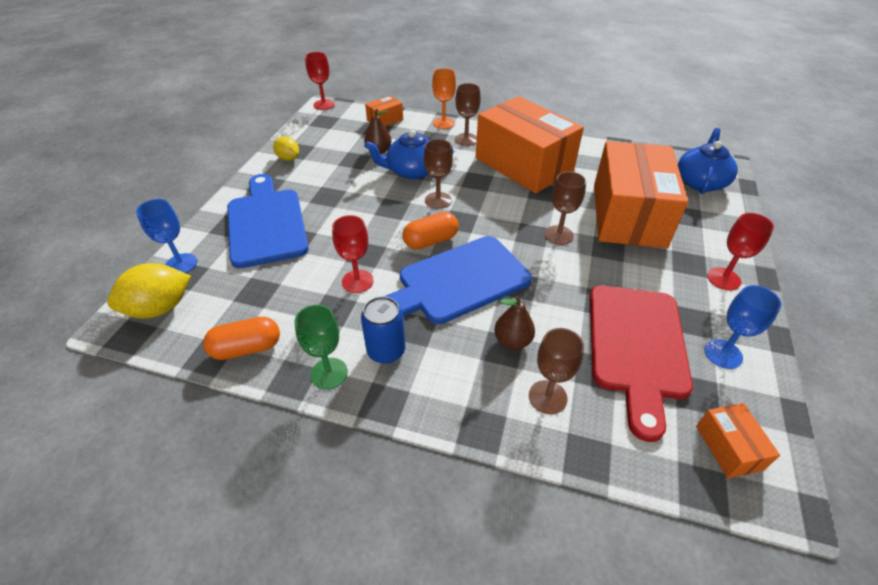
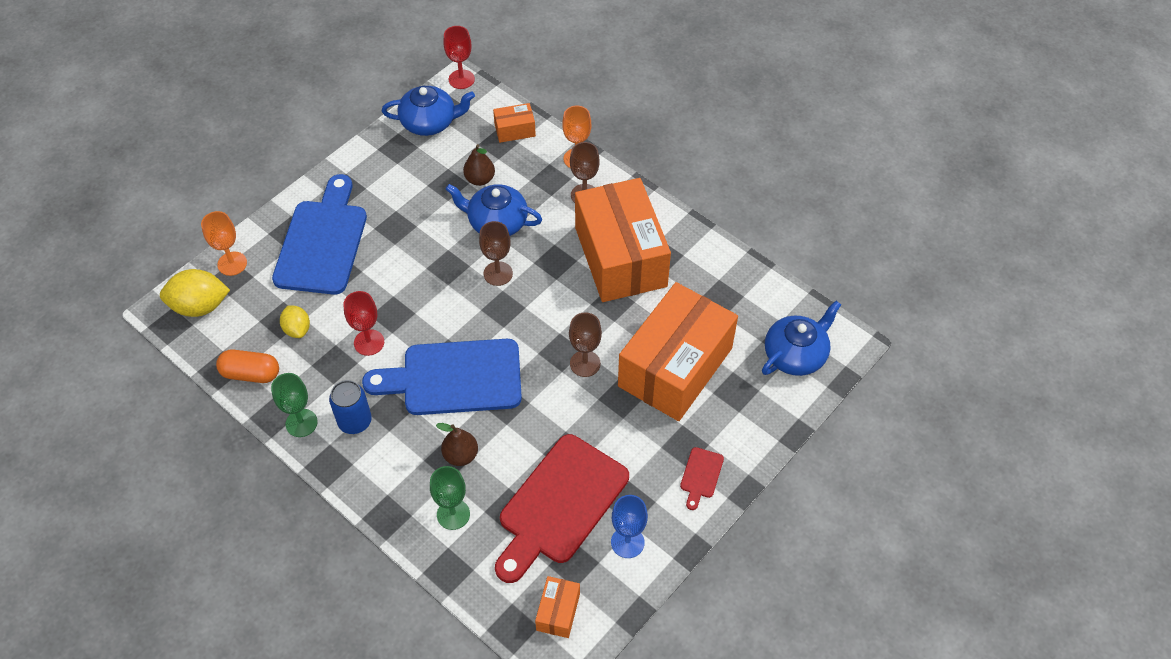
camera: 25 degrees right, 10 degrees up
(181, 264) = (232, 263): blue goblet -> orange goblet
(288, 158) = (382, 157): yellow lemon -> yellow lemon (297, 329)
(315, 131) = (429, 122): none -> blue teapot
(431, 241) = (459, 322): orange capsule -> none
(547, 397) = (453, 514): brown goblet -> green goblet
(723, 279) = (701, 475): red goblet -> red cutting board

